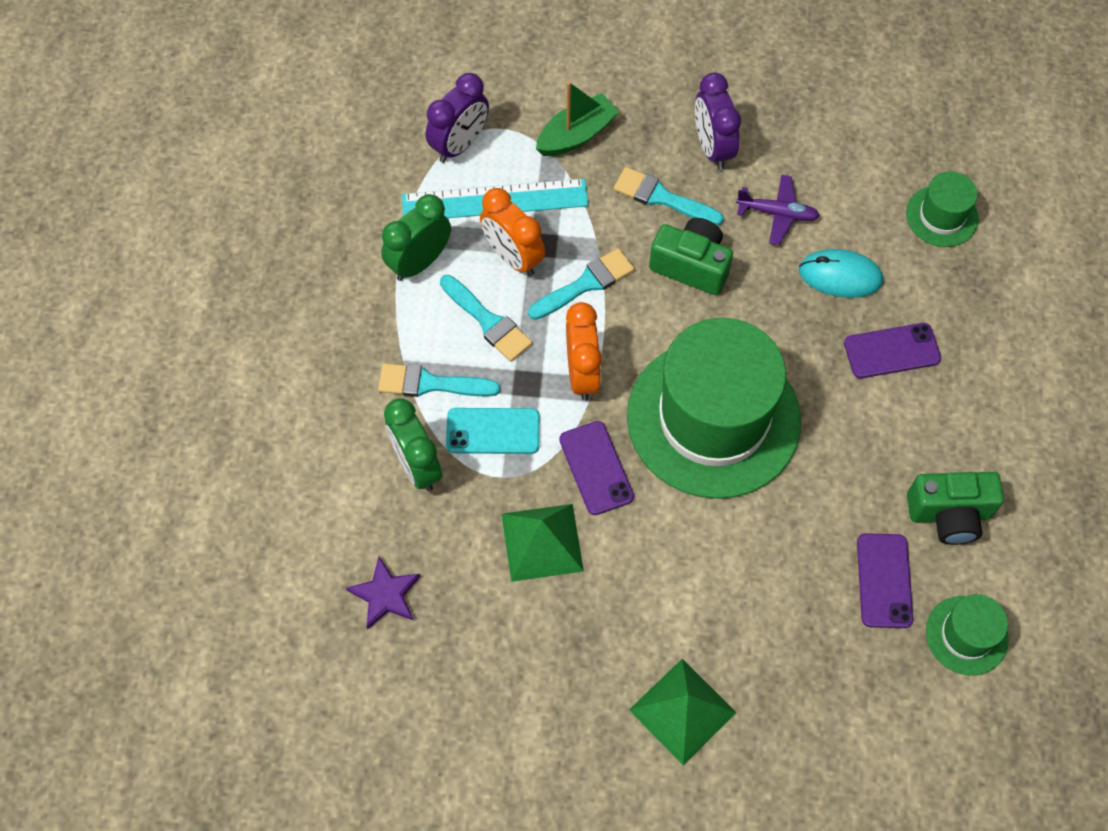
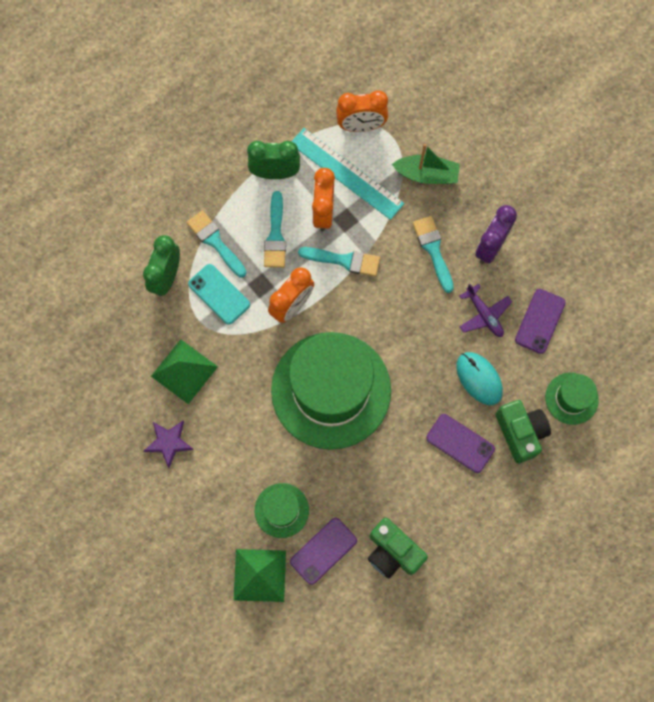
camera: 45 degrees right, 10 degrees up
(385, 594) = (89, 326): purple star -> purple star (168, 442)
(460, 145) = (361, 126): purple clock -> orange clock
(596, 468) = (247, 360): purple phone -> purple phone (540, 321)
(682, 711) = (162, 514): green pyramid -> green pyramid (260, 575)
(691, 266) = (407, 301): green camera -> green camera (520, 433)
(966, 635) = (333, 616): green hat -> green hat (281, 510)

